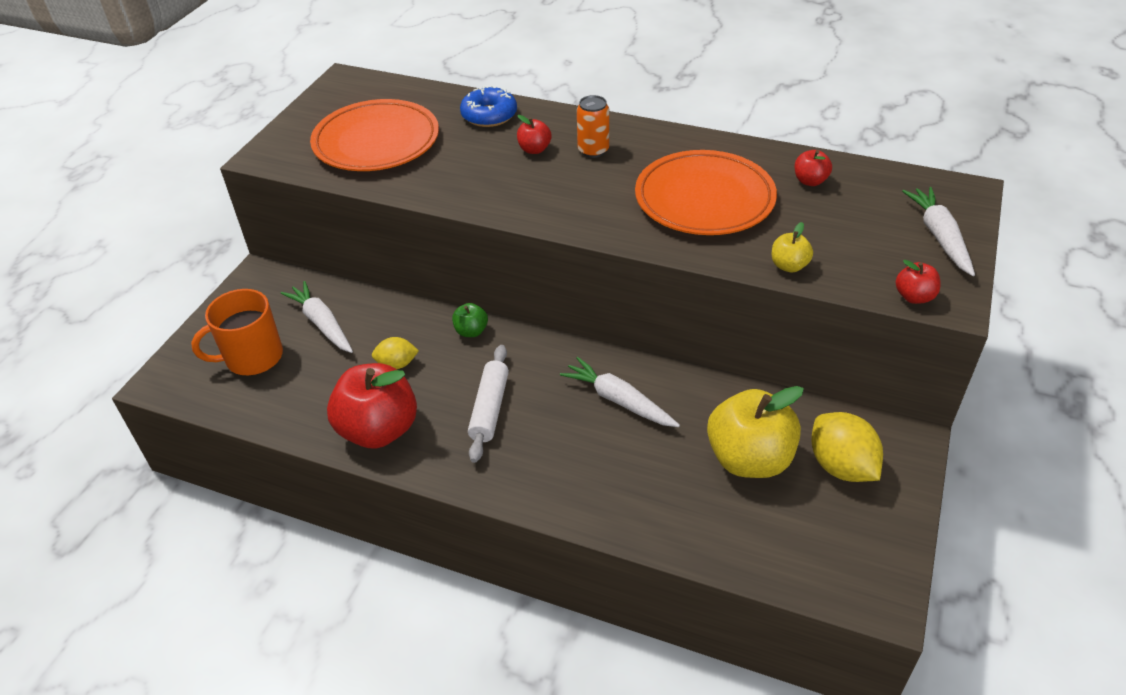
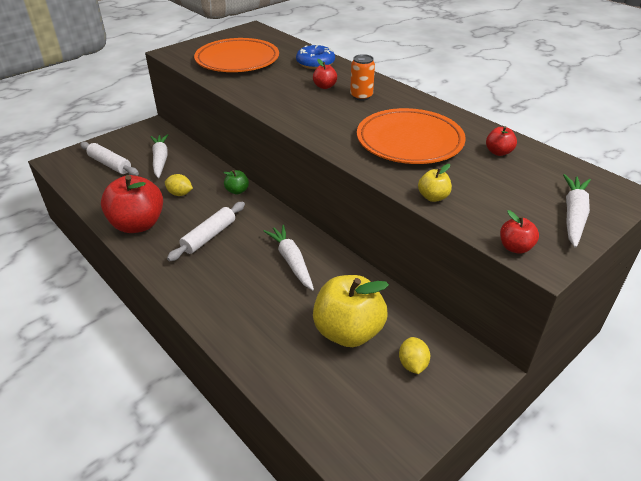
camera: 25 degrees right, 5 degrees down
(252, 357) = (110, 164): orange mug -> white rolling pin
(841, 466) = (412, 364): yellow lemon -> yellow lemon, size x0.58

